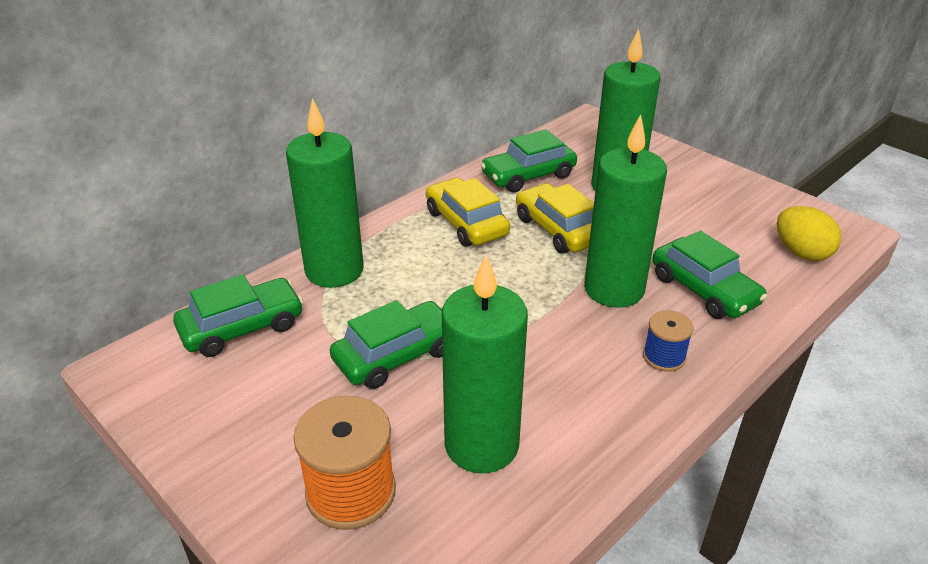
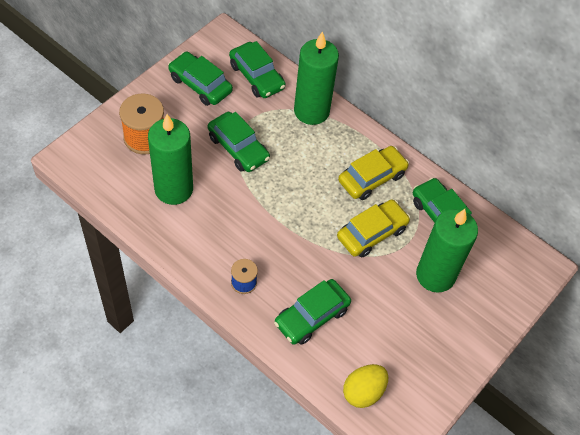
camera: 80 degrees right, 20 degrees up
(236, 403) = (200, 84): none -> green car
(614, 289) = (307, 261): green candle -> none

